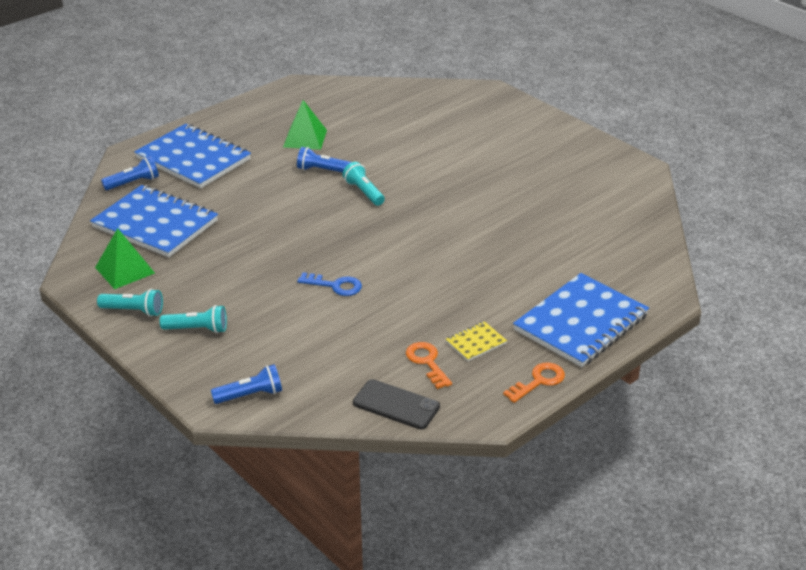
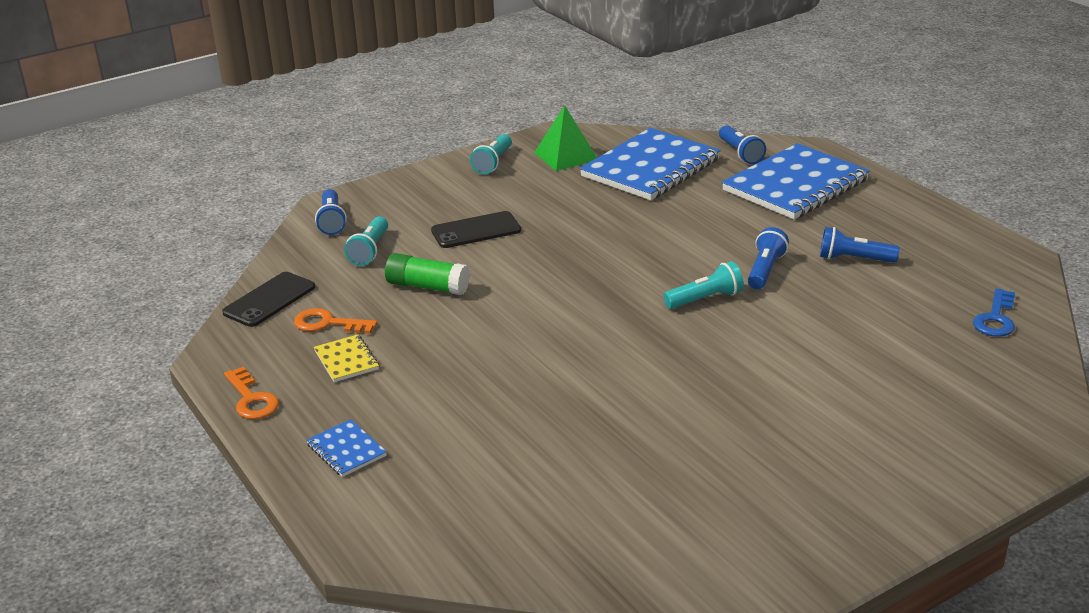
camera: 100 degrees right, 5 degrees down
(197, 329) = (449, 194): turquoise flashlight -> turquoise flashlight (370, 250)
(267, 305) = (476, 230): none -> black phone
(305, 138) = (854, 259): green pyramid -> blue flashlight
(335, 285) = (497, 271): blue key -> blue key (996, 318)
(363, 318) = (427, 287): none -> green glue stick
(427, 362) = (328, 323): orange key -> orange key turned 150 degrees counterclockwise
(581, 323) = (346, 450): blue notebook -> blue notebook, size x0.43

